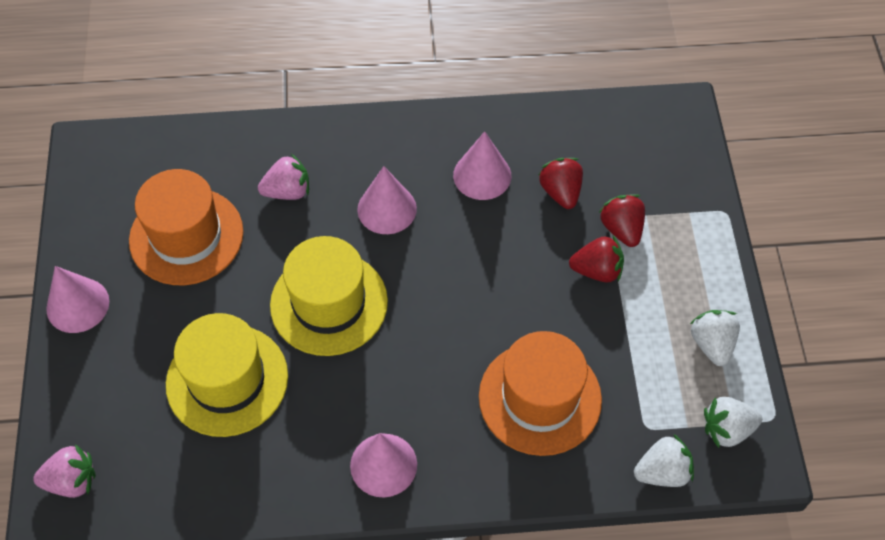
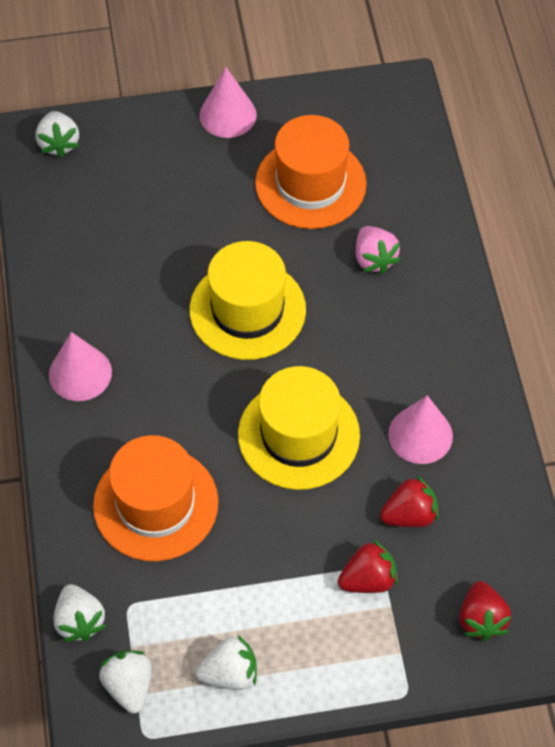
camera: 85 degrees right, 0 degrees up
(72, 481) = (59, 143): pink strawberry -> white strawberry
(227, 380) = (159, 239): yellow hat -> yellow hat (298, 435)
(387, 209) = (364, 348): pink cone -> none
(597, 270) = (311, 554): red strawberry -> red strawberry (481, 619)

